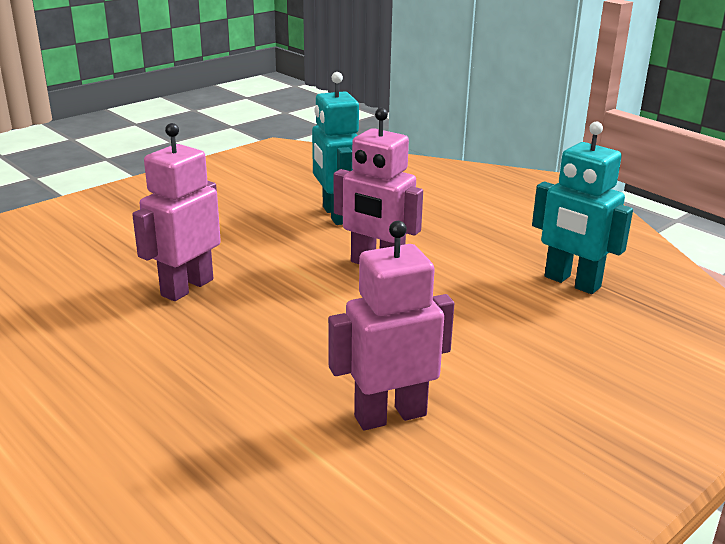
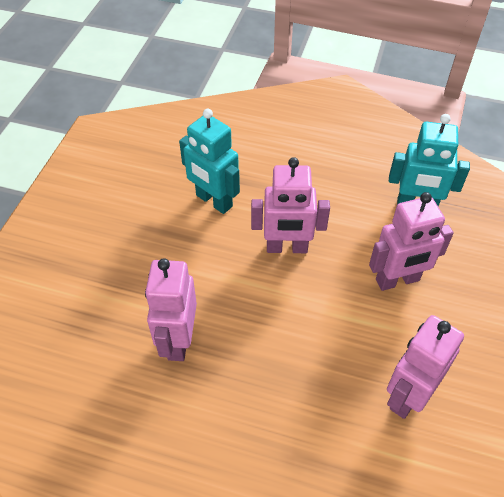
camera: 30 degrees left, 25 degrees up
(482, 327) = (397, 280): none -> pink robot

